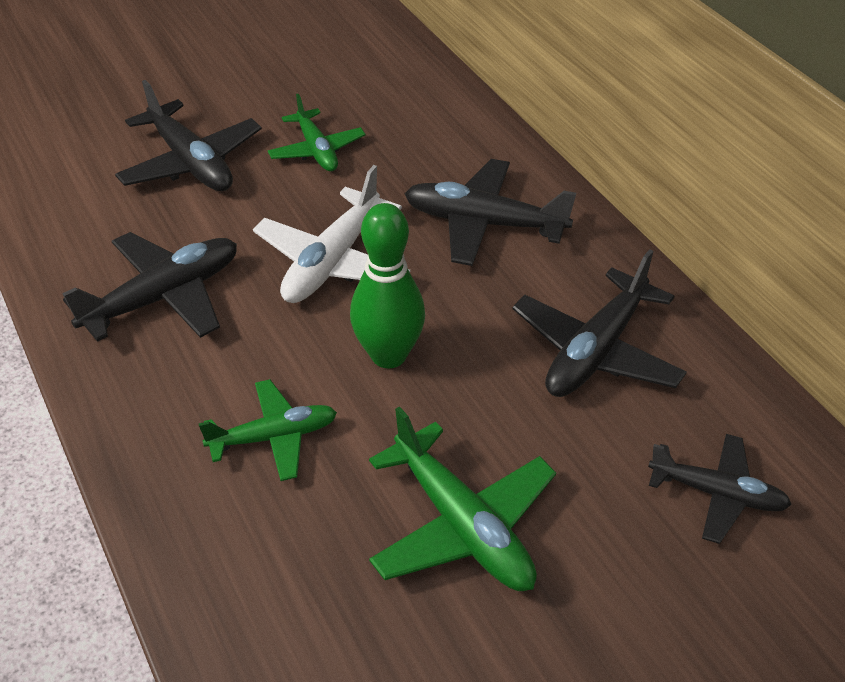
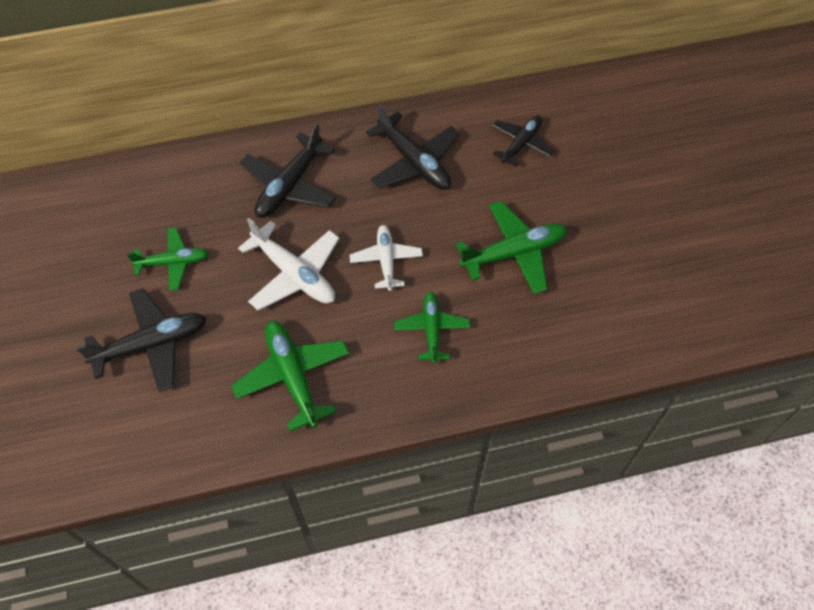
camera: 75 degrees left, 15 degrees up
(164, 297) = (292, 376): black plane -> green plane
(388, 355) = (386, 260): green bowling pin -> white plane

